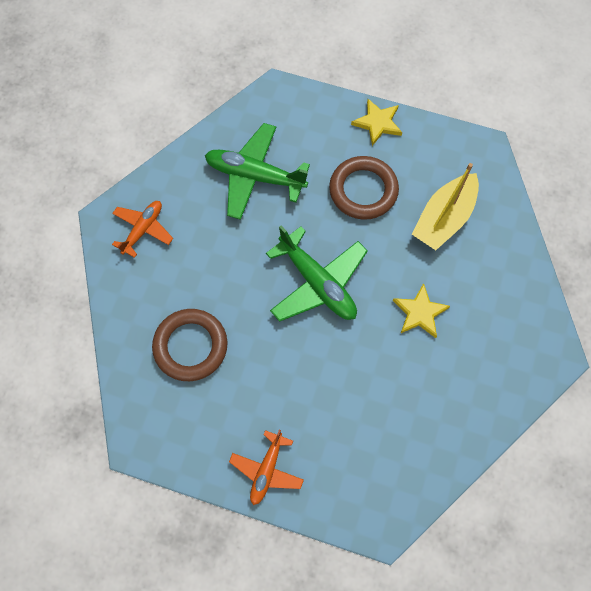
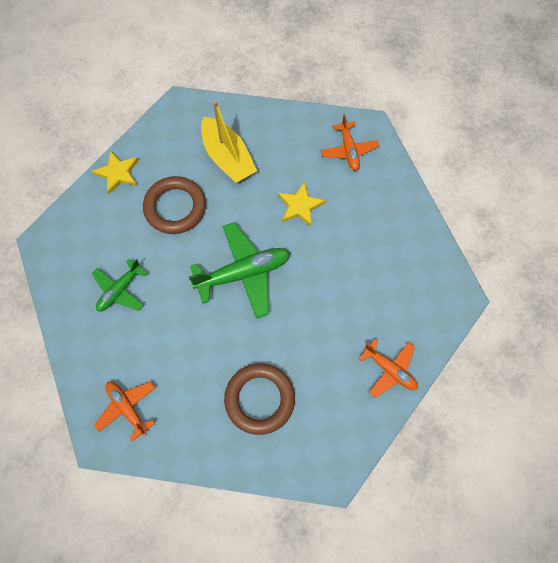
camera: 70 degrees left, 0 degrees up
(255, 176) = (120, 290): green plane -> green plane, size x0.61
(514, 342) = (348, 150): none -> orange plane

